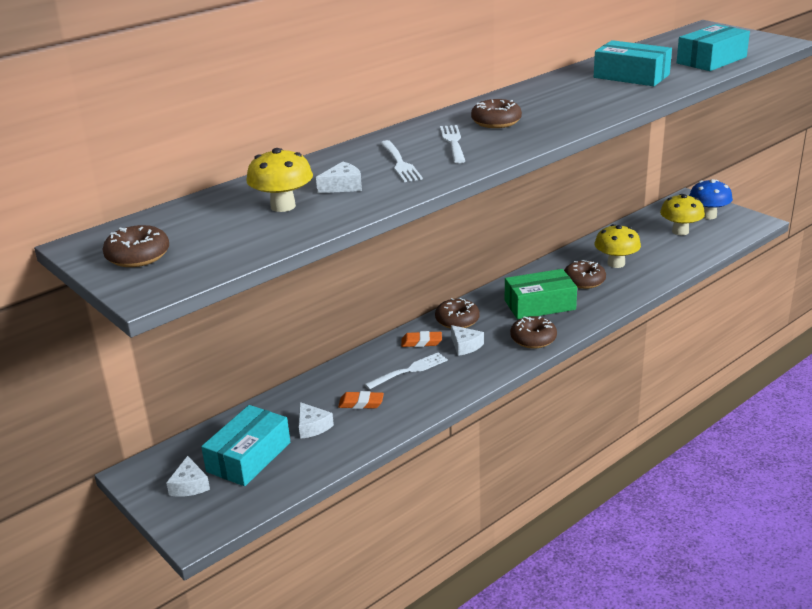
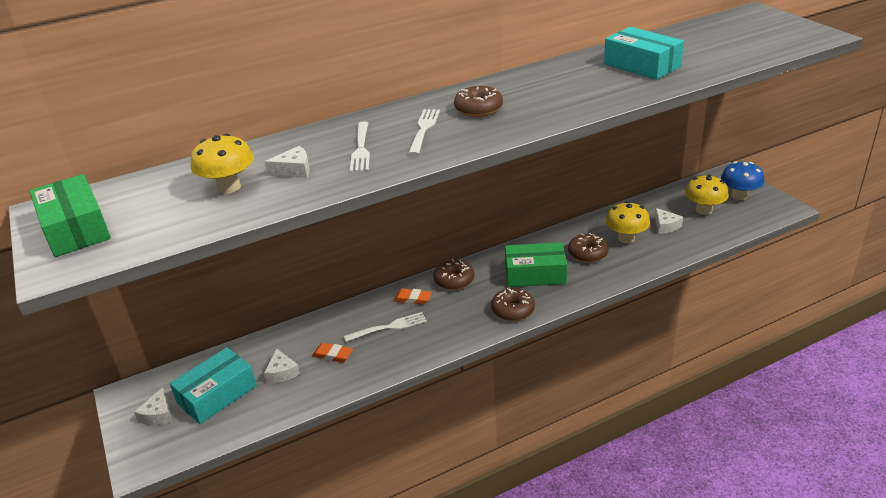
camera: 15 degrees right, 5 degrees up
(138, 256) = (76, 229): brown donut -> green box
(465, 346) = (449, 308): white cheese -> white cheese (665, 226)
(711, 60) = (734, 52): turquoise box -> none

